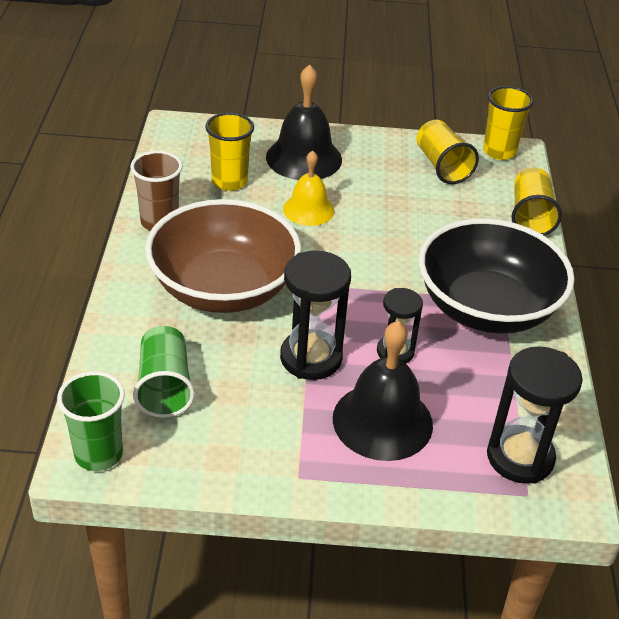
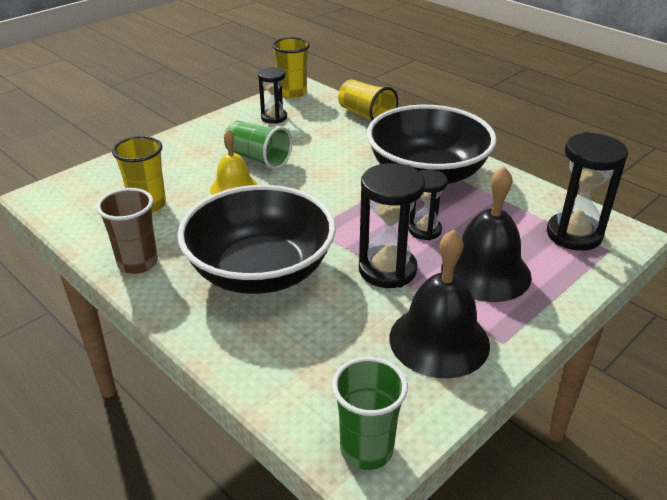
camera: 45 degrees left, 5 degrees down
(164, 387) = (330, 363): green cup -> green cup (258, 159)
(223, 288) = (260, 271): brown bowl -> black bowl
(304, 158) = (178, 161): black bell -> black bell (439, 340)
(442, 166) = (274, 117): yellow cup -> black hourglass

